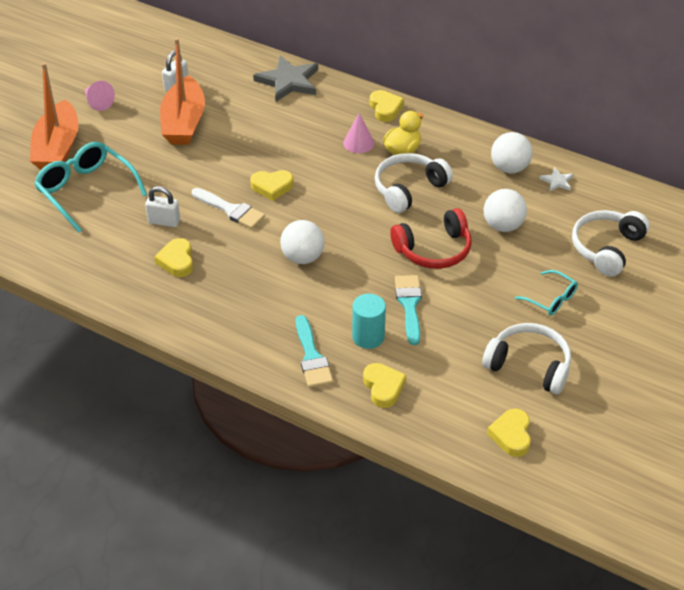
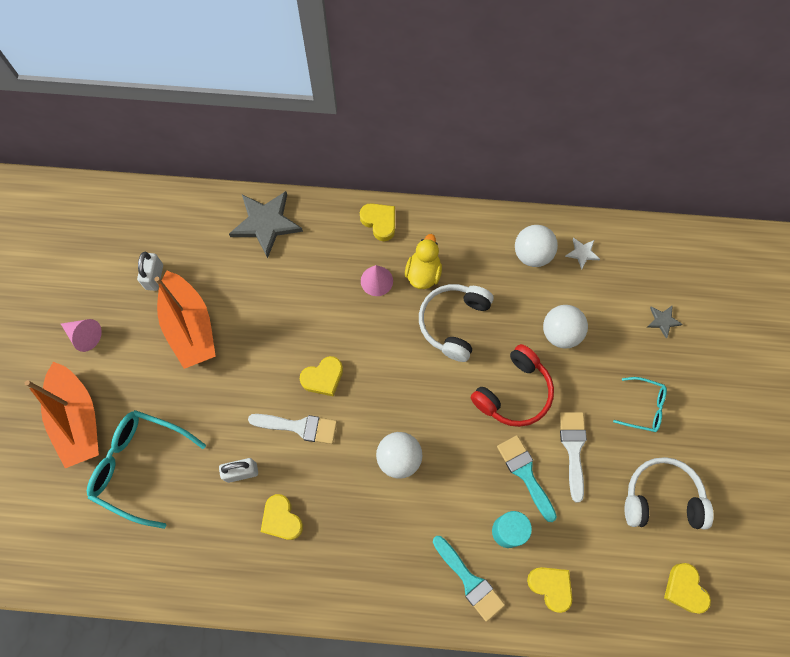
camera: 25 degrees left, 25 degrees up
(465, 304) = (573, 449): none -> white brush
(606, 248) = (663, 321): white headphones -> grey star

